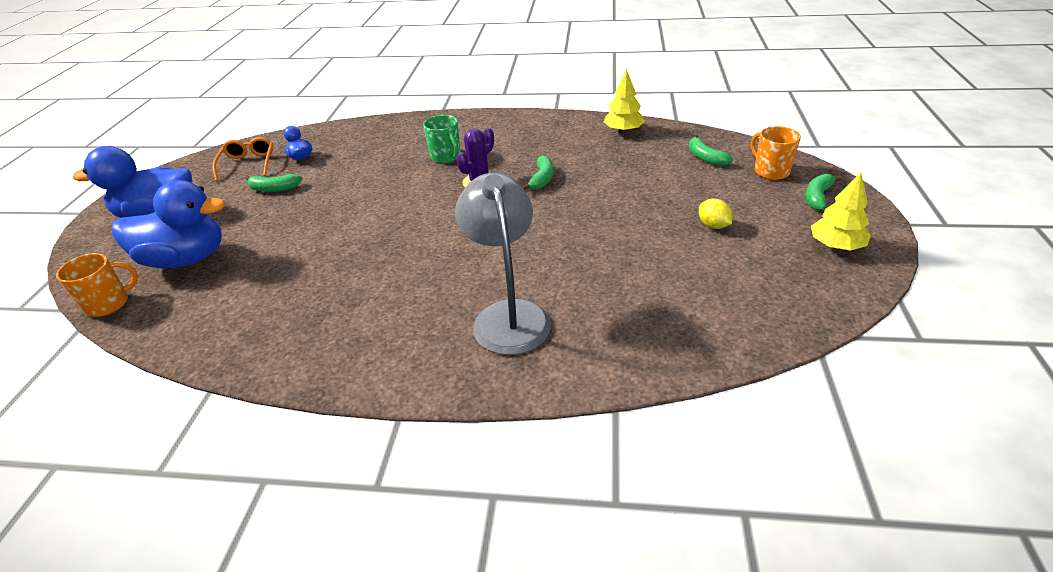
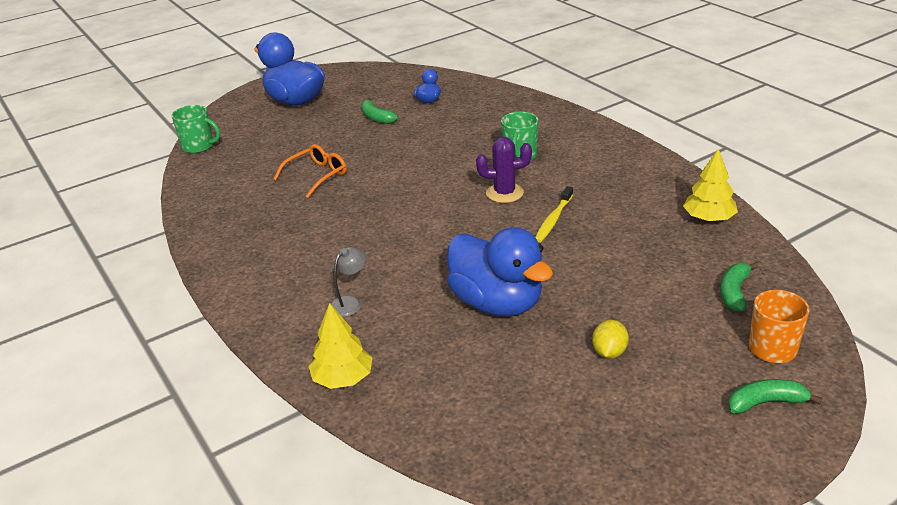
camera: 50 degrees right, 5 degrees down
(109, 303) = (199, 146): orange mug -> green mug
(186, 259) = (265, 141): blue duck -> blue duck (497, 303)
(248, 164) = (392, 88): orange glasses -> orange glasses (317, 176)
(508, 315) = (350, 303): grey lamp -> grey lamp, size x0.43
(542, 179) = (553, 220): green banana -> yellow toothbrush
(836, 245) = (681, 451): yellow tree -> yellow tree (343, 379)

